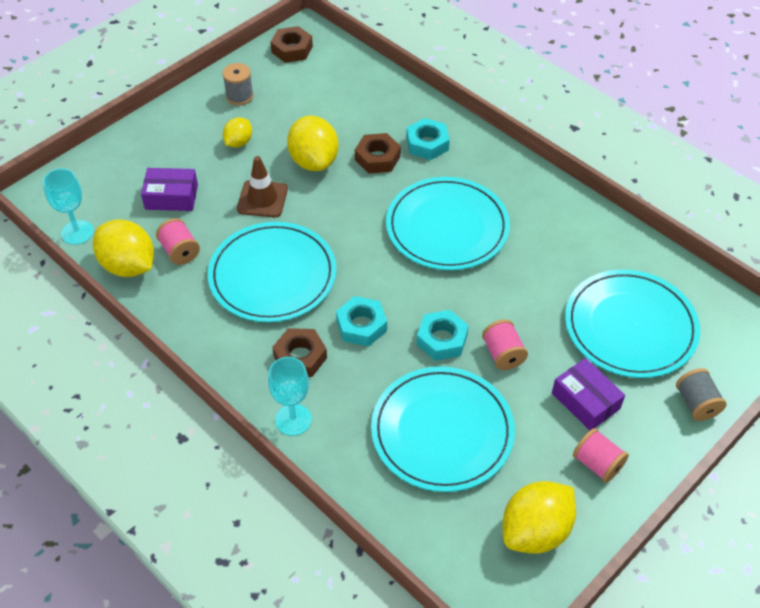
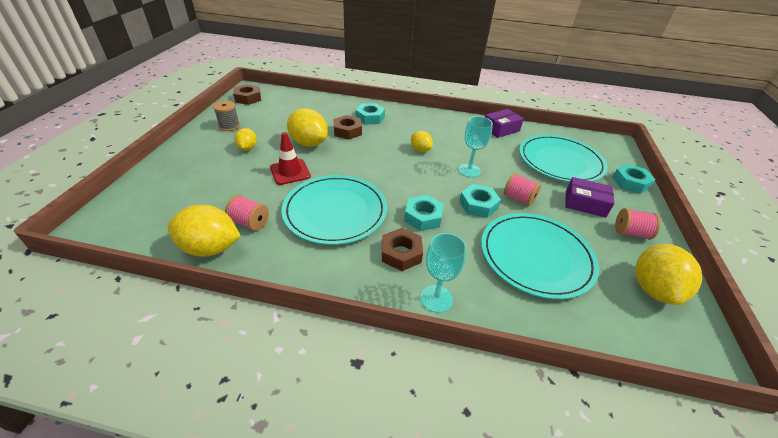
camera: 35 degrees left, 10 degrees down
(77, 232) = (143, 242): turquoise goblet -> turquoise goblet (469, 170)
(171, 197) = (217, 192): purple box -> purple box (501, 129)
(262, 199) = (290, 172): brown traffic cone -> red traffic cone
(447, 227) = (420, 150): turquoise plate -> yellow lemon
(696, 403) = (630, 182): grey spool -> turquoise nut

